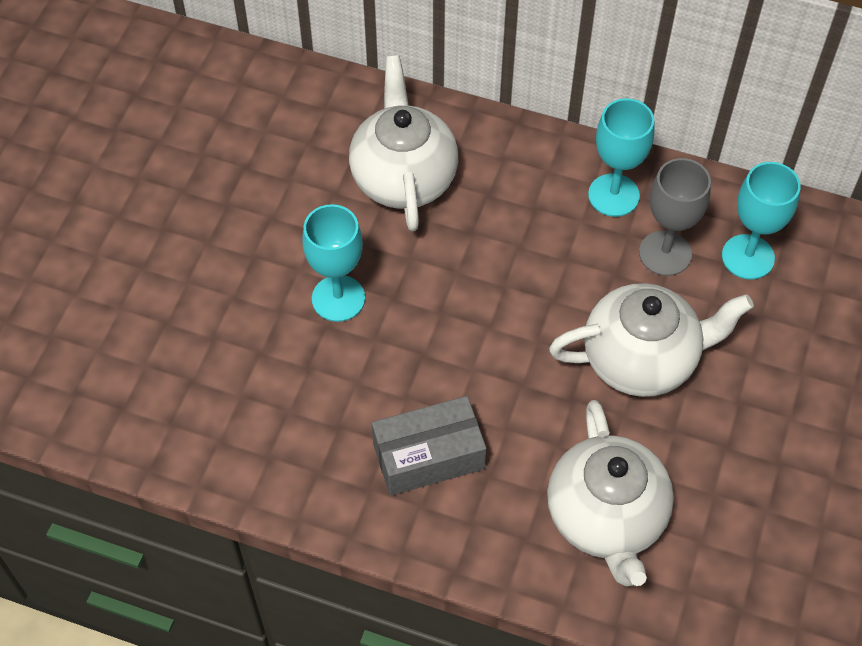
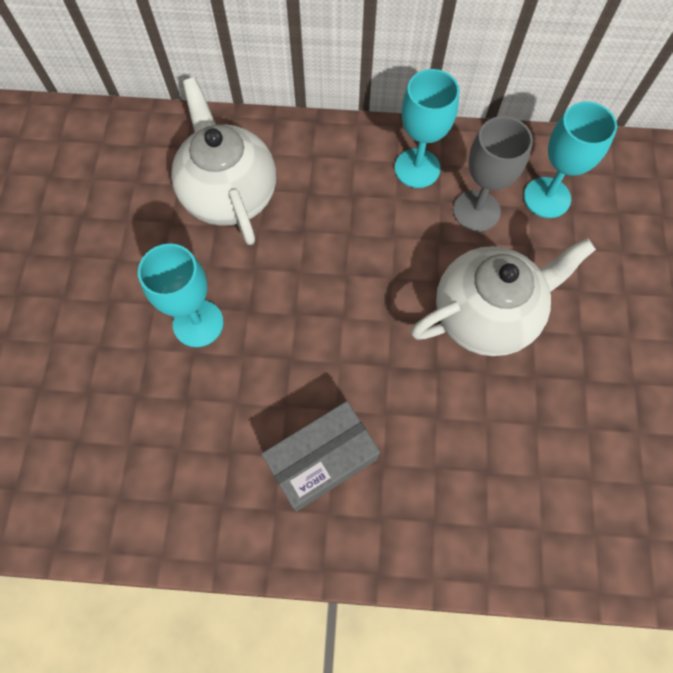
camera: 15 degrees left, 10 degrees up
(606, 518) = (500, 479): white teapot -> none

